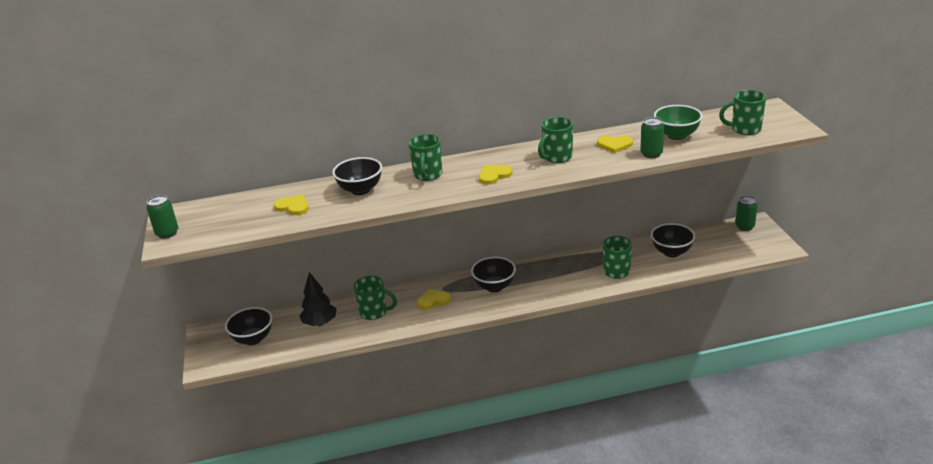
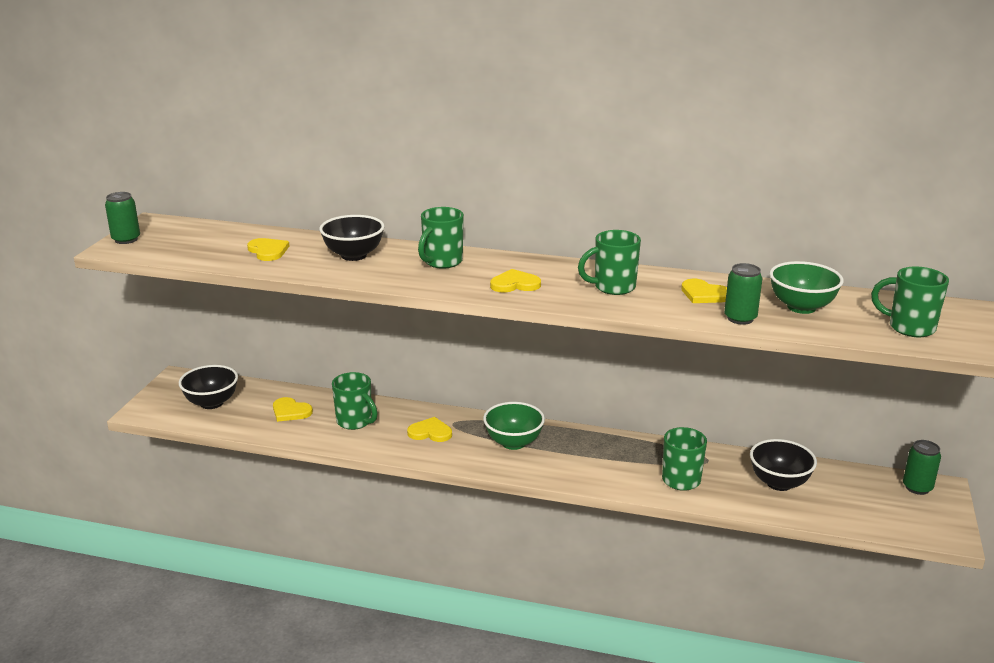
camera: 25 degrees right, 5 degrees down
(320, 323) = (290, 411): black tree -> yellow heart
(494, 287) = (513, 443): black bowl -> green bowl

